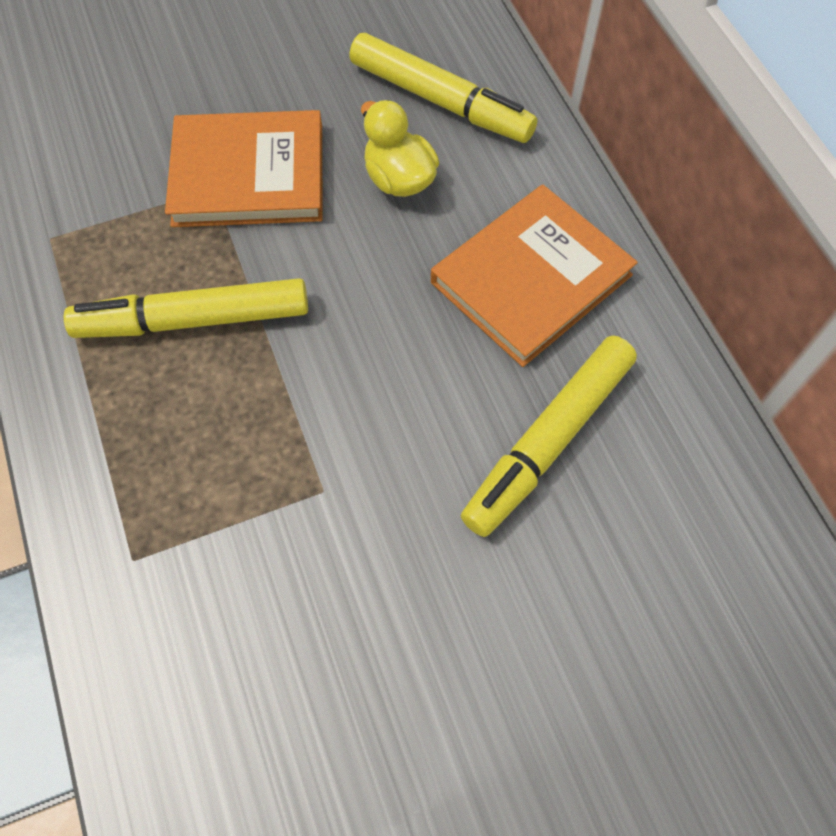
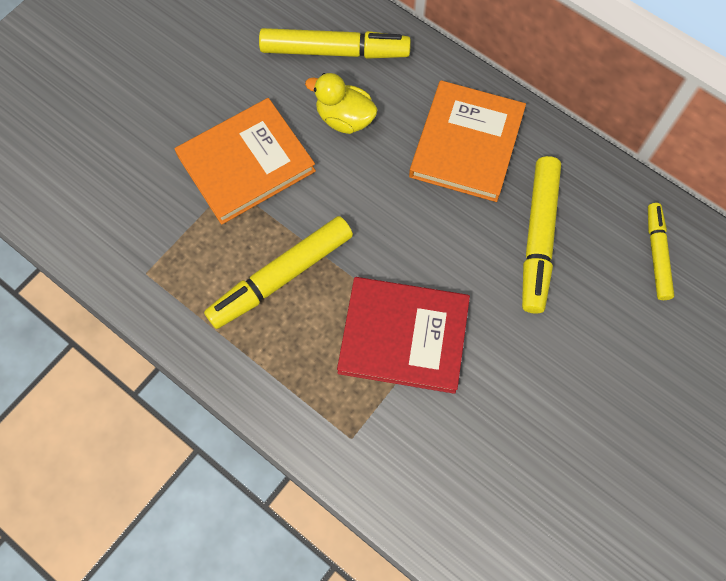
camera: 30 degrees left, 5 degrees up
(287, 470) = (403, 336): none -> red book
(705, 549) = (656, 254): none -> yellow marker

